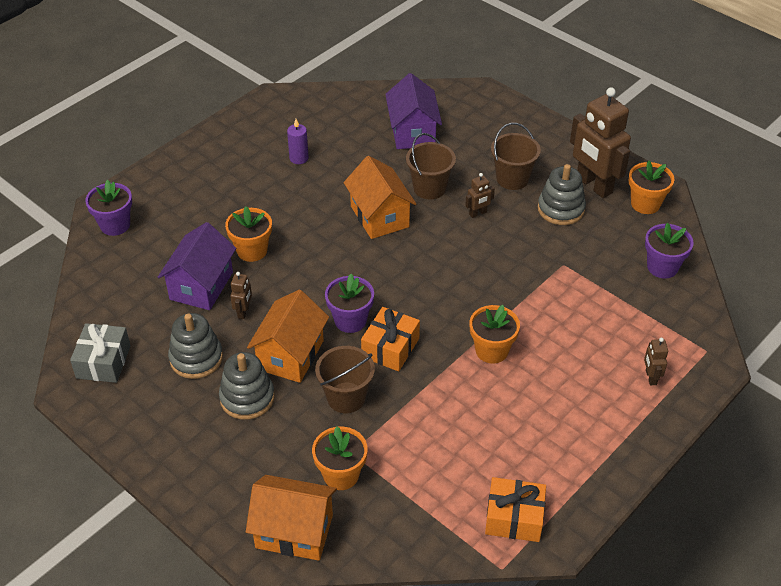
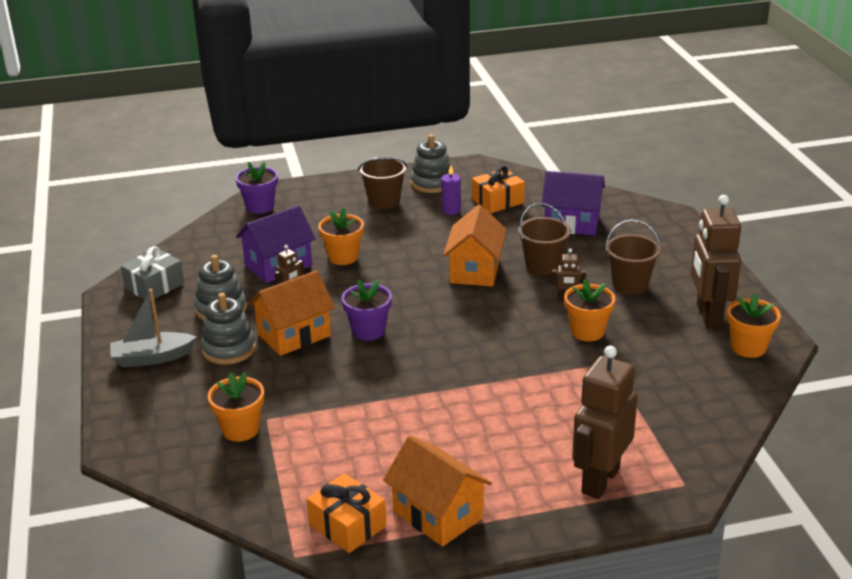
camera: 35 degrees right, 15 degrees down
(185, 442) = (152, 358): none -> grey boat
(294, 531) = (162, 450): orange house -> orange house (438, 514)
(346, 397) = (305, 380): brown bucket -> brown bucket (384, 201)
(390, 348) = (380, 362): orange gift -> orange gift (497, 201)
(412, 132) = (572, 223): purple house -> purple house turned 75 degrees clockwise
(491, 350) = (467, 399): orange flower pot -> orange flower pot (587, 332)
(561, 209) = (653, 322): grey stacking toy -> grey stacking toy (432, 183)
(650, 377) = (600, 480): brown robot -> brown robot, size x2.31
(662, 267) = (711, 402): purple flower pot -> none

